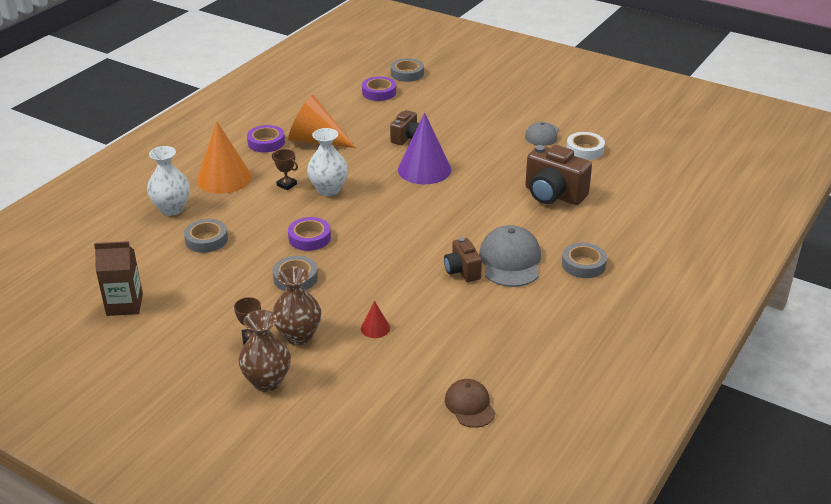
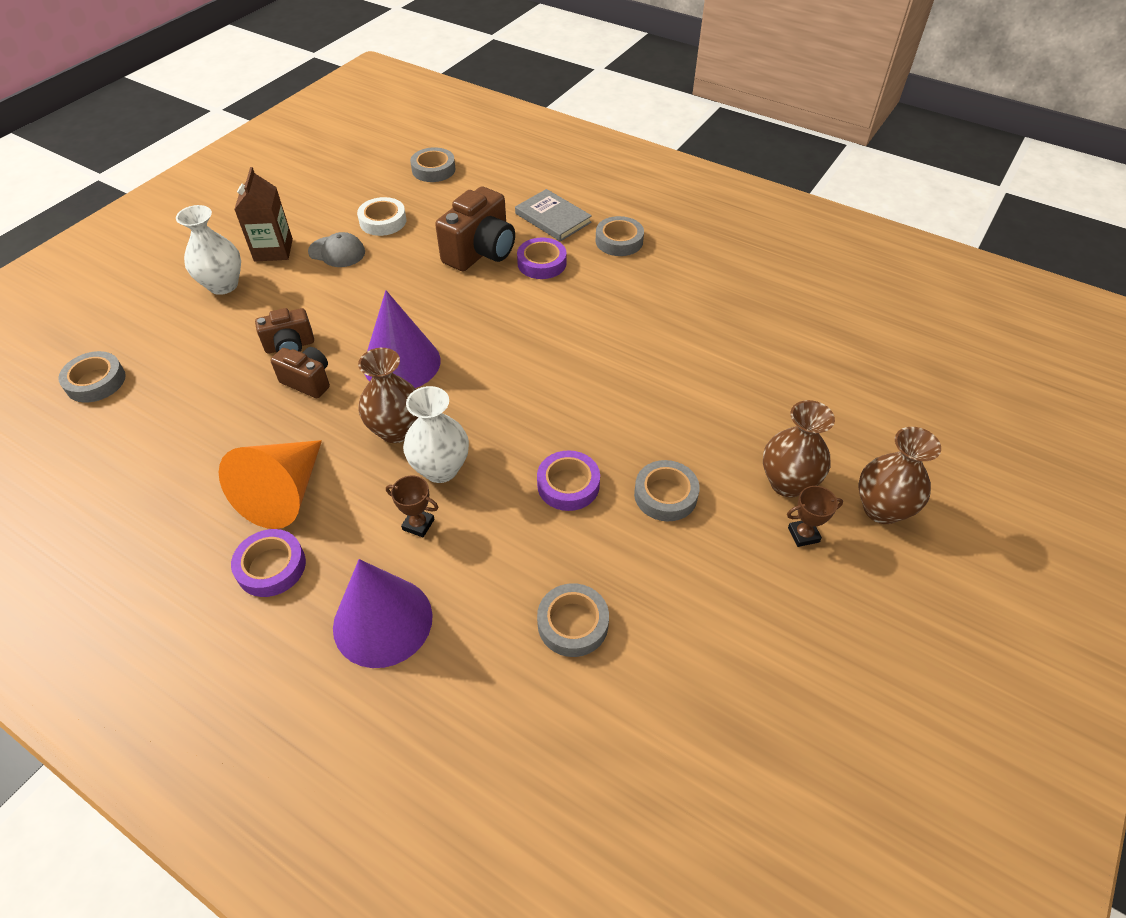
camera: 90 degrees left, 15 degrees up
(124, 305) = (758, 723): brown carton -> brown carton (273, 250)
(172, 209) = (475, 696): white vase -> white vase (223, 285)
(224, 178) = (382, 621): orange cone -> purple cone
(286, 185) = (418, 524): brown trophy -> brown trophy turned 75 degrees clockwise
(362, 172) = (396, 430): none -> brown vase
(375, 328) = (757, 408): red cone -> none
(379, 92) = (146, 416): purple tape -> purple tape (542, 263)
(462, 271) = (637, 332): brown camera -> brown camera (290, 346)
(470, 405) = (865, 333): brown cap -> none
(510, 261) = (615, 293): grey cap -> none
(609, 229) = (553, 218): none -> grey book
(665, 167) = (433, 169): none -> grey tape

